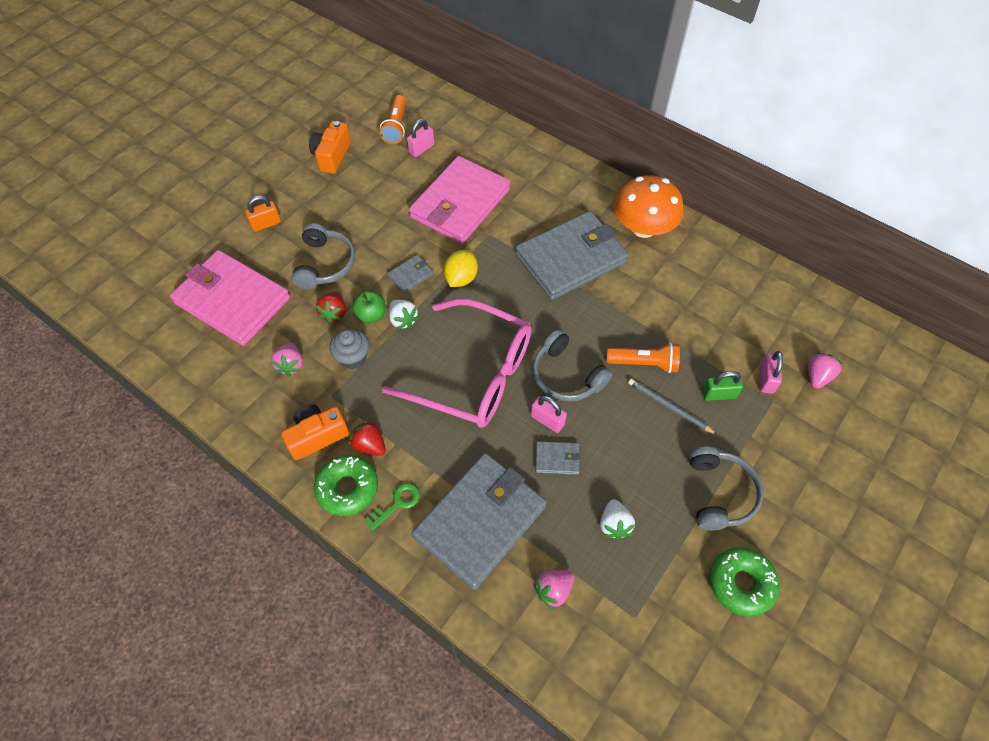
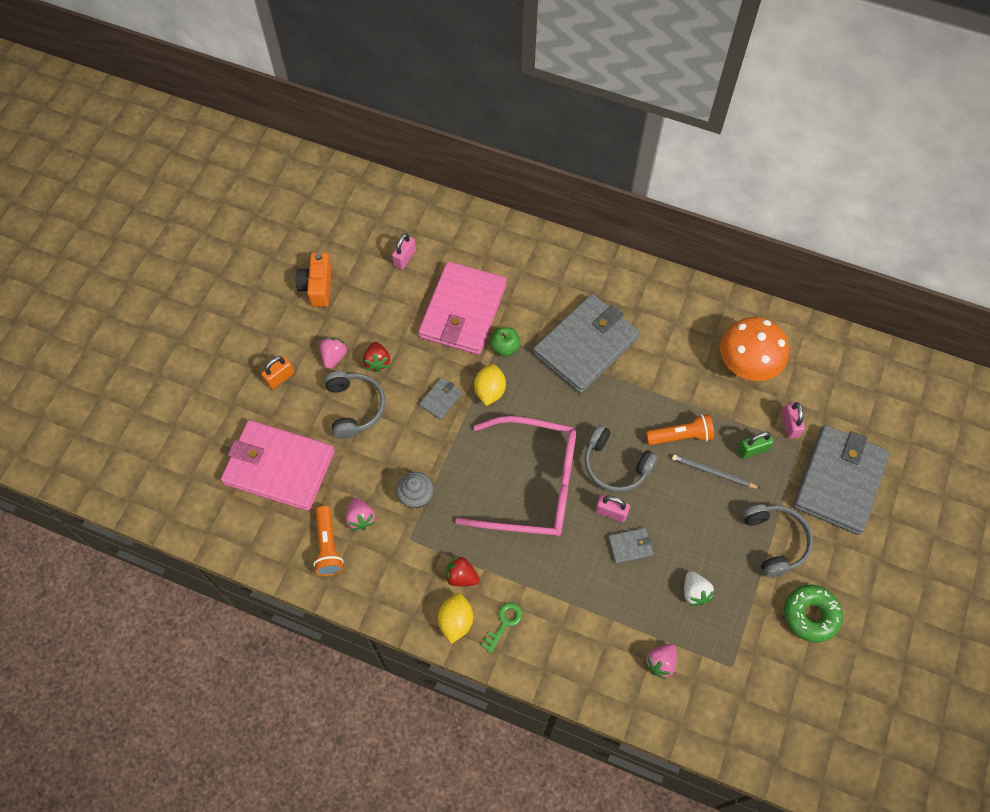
camera: 15 degrees left, 5 degrees up
(317, 436) = (411, 580): orange camera -> none
(334, 313) = (382, 456): red strawberry -> red strawberry (377, 361)
(347, 488) = (456, 621): green donut -> yellow lemon
(371, 315) = (418, 449): green apple -> green apple (505, 347)
(396, 127) = (370, 238): orange flashlight -> orange flashlight (328, 546)
(403, 320) = (449, 447): white strawberry -> none
(480, 521) = (581, 620): grey wallet -> grey wallet (839, 481)
(643, 227) = (644, 297): orange mushroom -> orange mushroom (747, 363)
(817, 376) = (832, 411): pink strawberry -> pink strawberry (334, 357)

